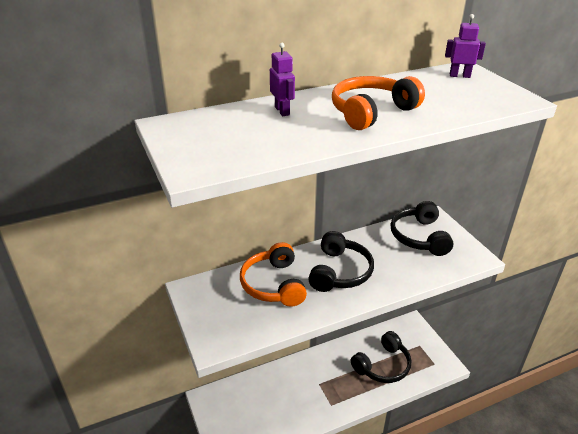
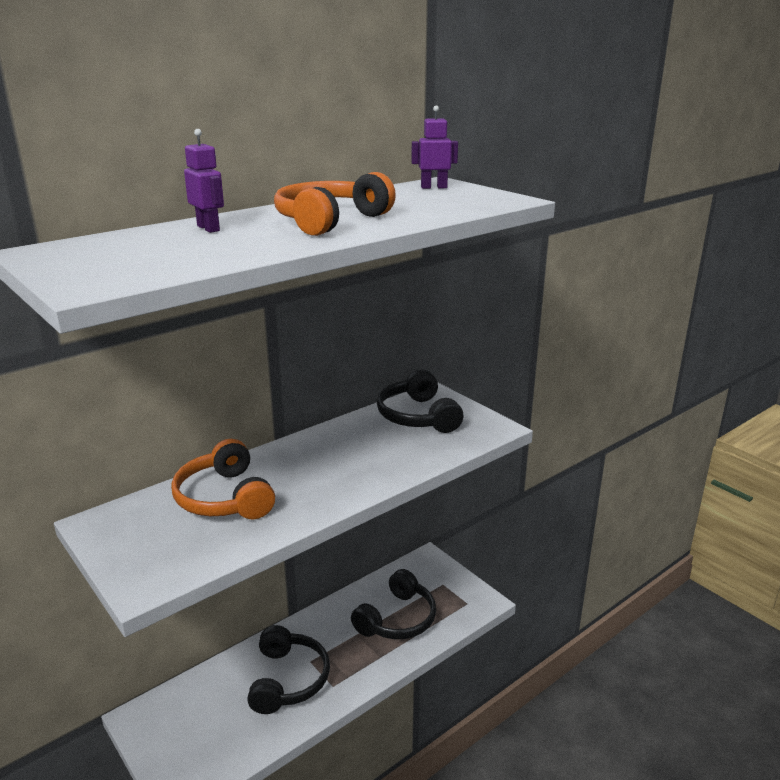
camera: 15 degrees left, 10 degrees down
(339, 272) = (317, 469): black headphones -> black headphones (288, 679)

